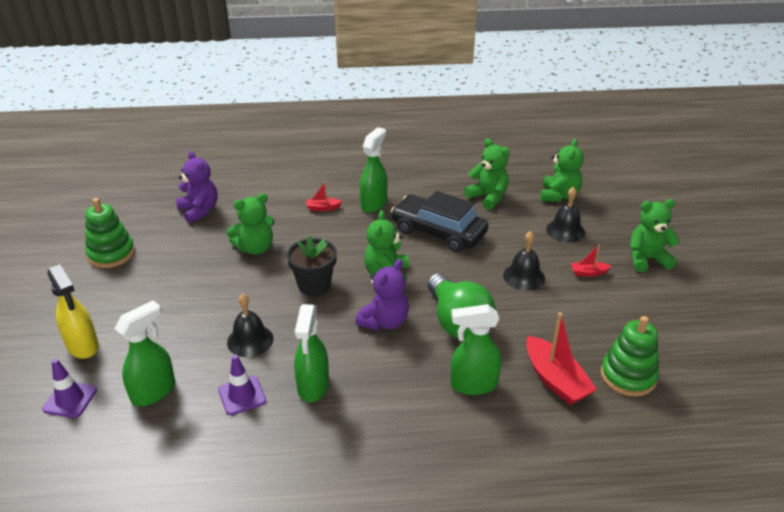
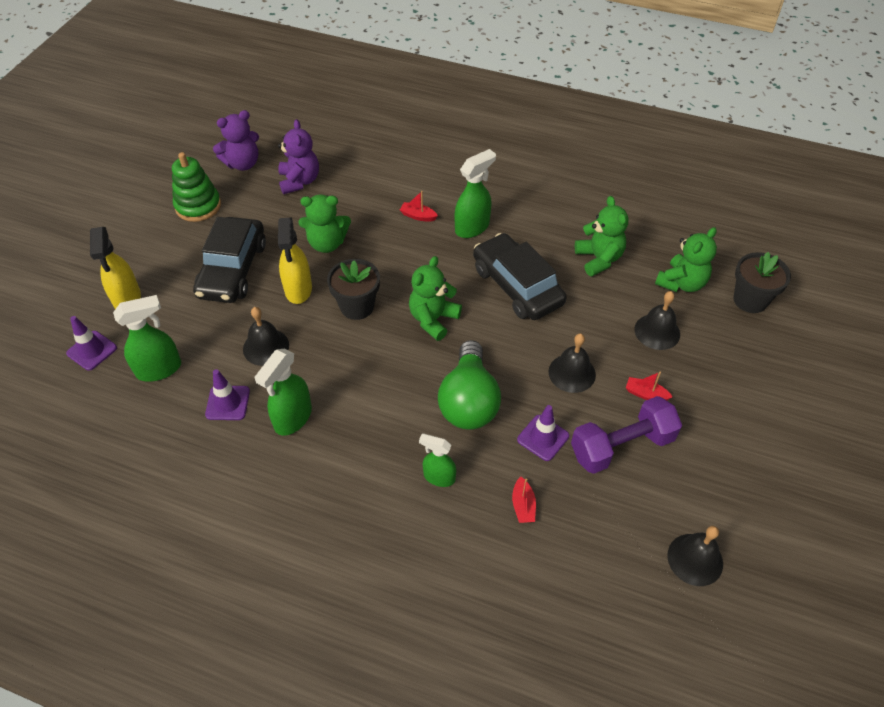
camera: 25 degrees right, 15 degrees up
(178, 292) = (233, 269): none -> black car
(252, 288) = (298, 290): none -> yellow spray bottle
(384, 322) = (398, 373): purple teddy bear -> purple teddy bear (242, 163)
(473, 384) = (439, 477): green spray bottle -> green spray bottle, size x0.66
(535, 327) = (543, 438): none -> purple traffic cone
(555, 380) = (523, 505): red boat -> red boat, size x0.51
(598, 312) = (622, 446): none -> purple dumbbell
(613, 192) = (750, 300): none -> black flower pot
(628, 376) = (601, 532): green stacking toy -> none
(647, 259) = (726, 401): green teddy bear -> none
(707, 368) = (695, 559): none -> black bell

